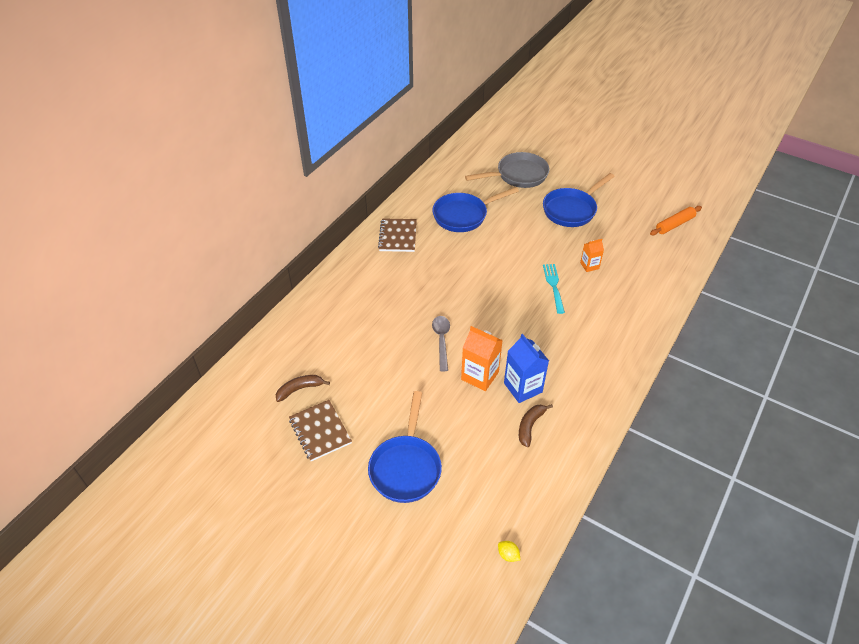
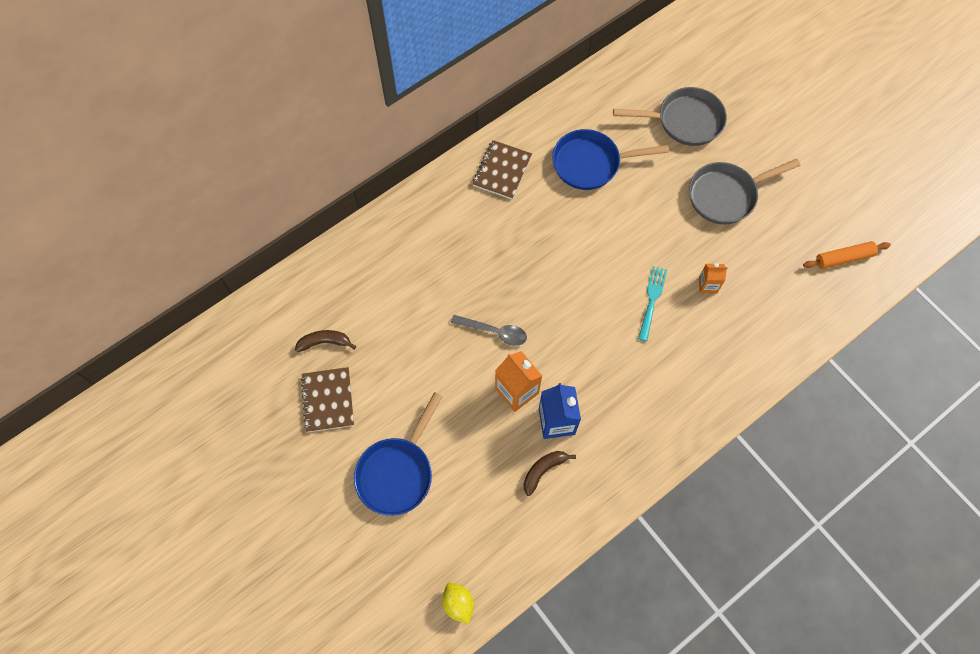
camera: 20 degrees right, 20 degrees up
(441, 341) = (494, 332): grey spoon -> grey spoon turned 90 degrees clockwise
(508, 555) = (458, 603): yellow lemon -> yellow lemon, size x1.56
(572, 210) = (726, 195): blue pan -> grey pan

